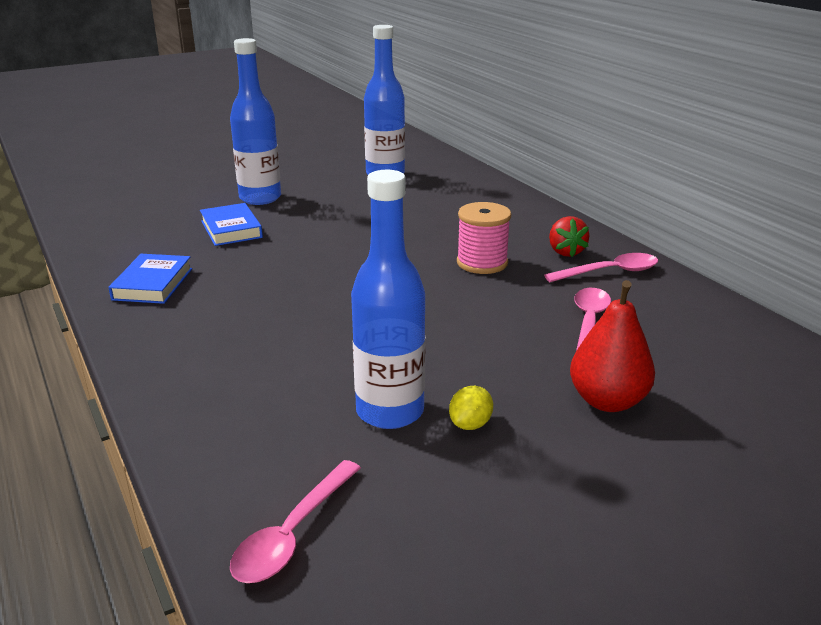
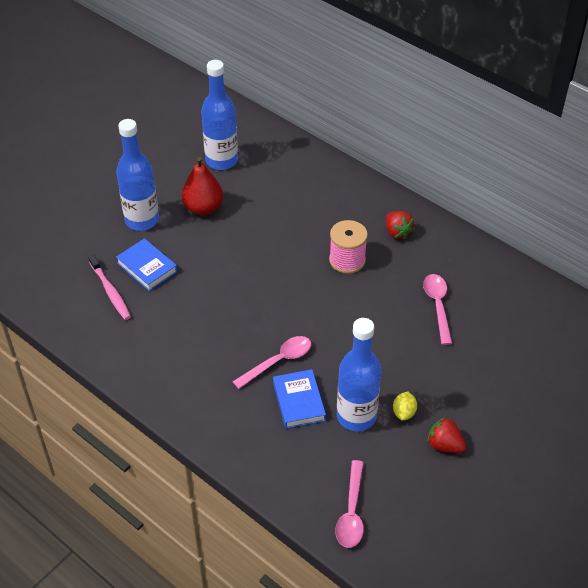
camera: 20 degrees left, 20 degrees up
(153, 284) = (136, 346): blue book -> blue book (299, 401)
(171, 239) = (110, 291): none -> pink toothbrush
(518, 482) = (444, 445): none -> red strawberry
(607, 401) = (469, 372): red pear -> red pear (203, 208)
(609, 272) = (433, 248): pink spoon -> pink spoon (278, 361)

